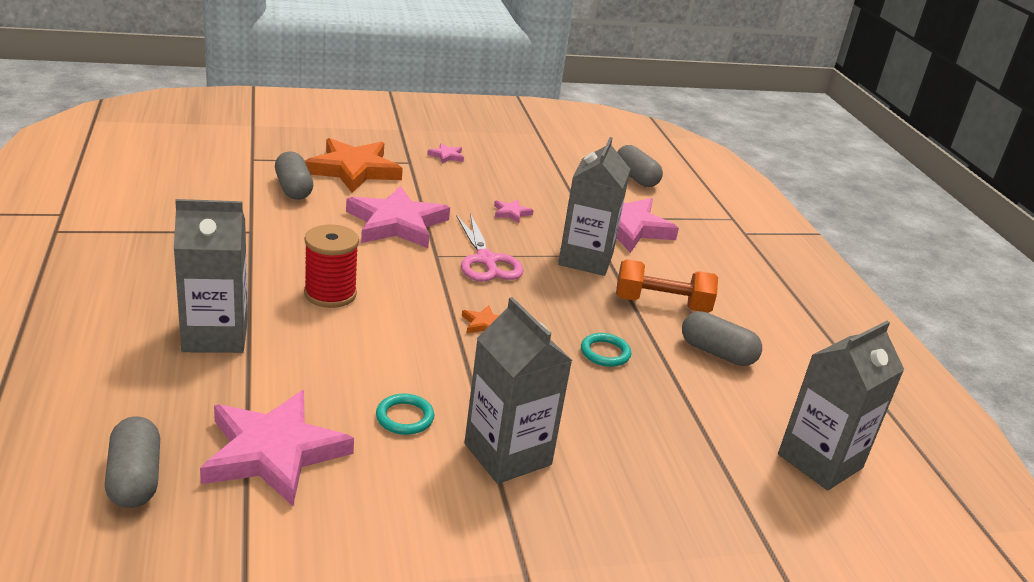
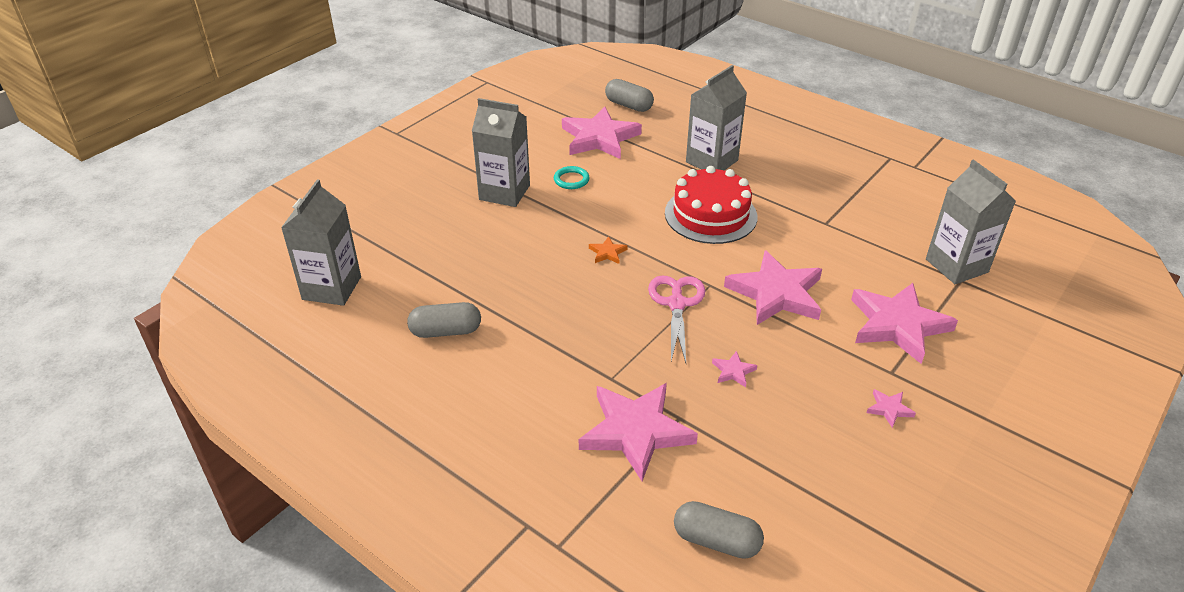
camera: 145 degrees right, 10 degrees up
(293, 189) = (882, 273): grey capsule -> none
(330, 294) = (710, 215): red spool -> red cake
(353, 170) = (898, 325): orange star -> pink star
(486, 260) = (677, 304): pink scissors -> pink scissors turned 60 degrees clockwise
(585, 259) = (619, 359): grey carton -> grey carton (956, 266)
(605, 353) = (517, 281): turquoise ring -> none
(661, 304) = (520, 352): orange dumbbell -> none

